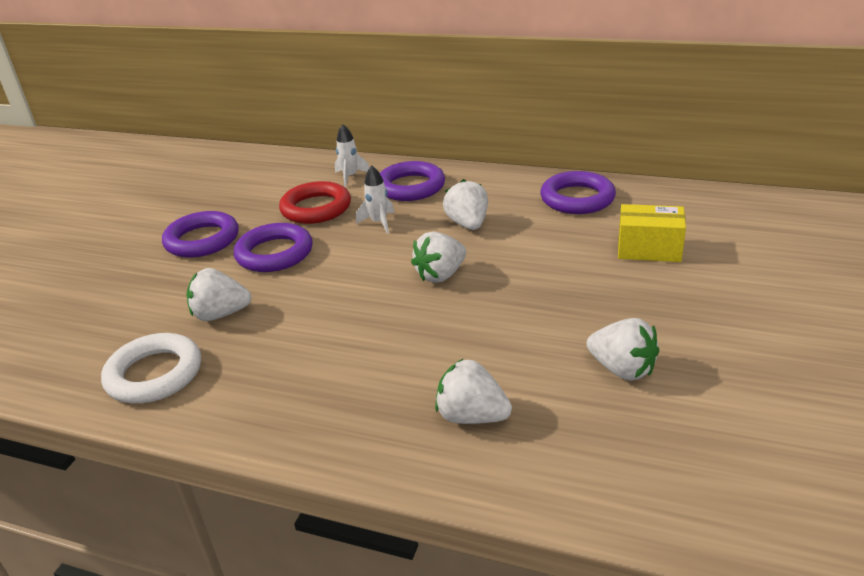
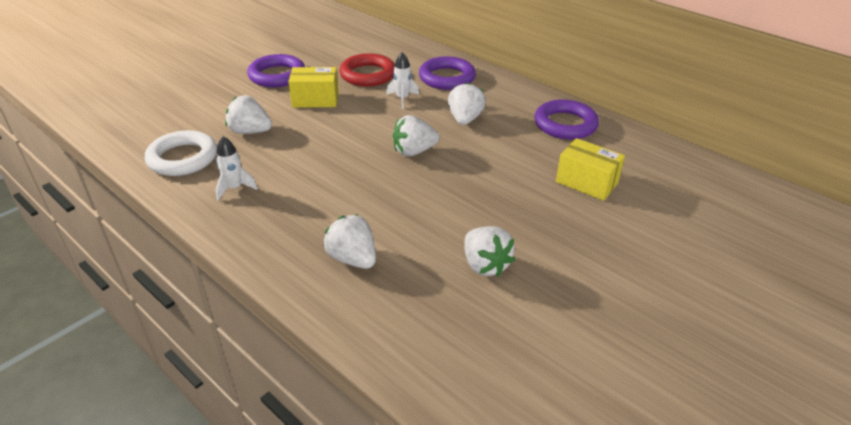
camera: 20 degrees right, 5 degrees up
(274, 253) = (315, 100): purple ring -> yellow box
(350, 177) = (410, 58): white rocket -> white rocket (234, 188)

